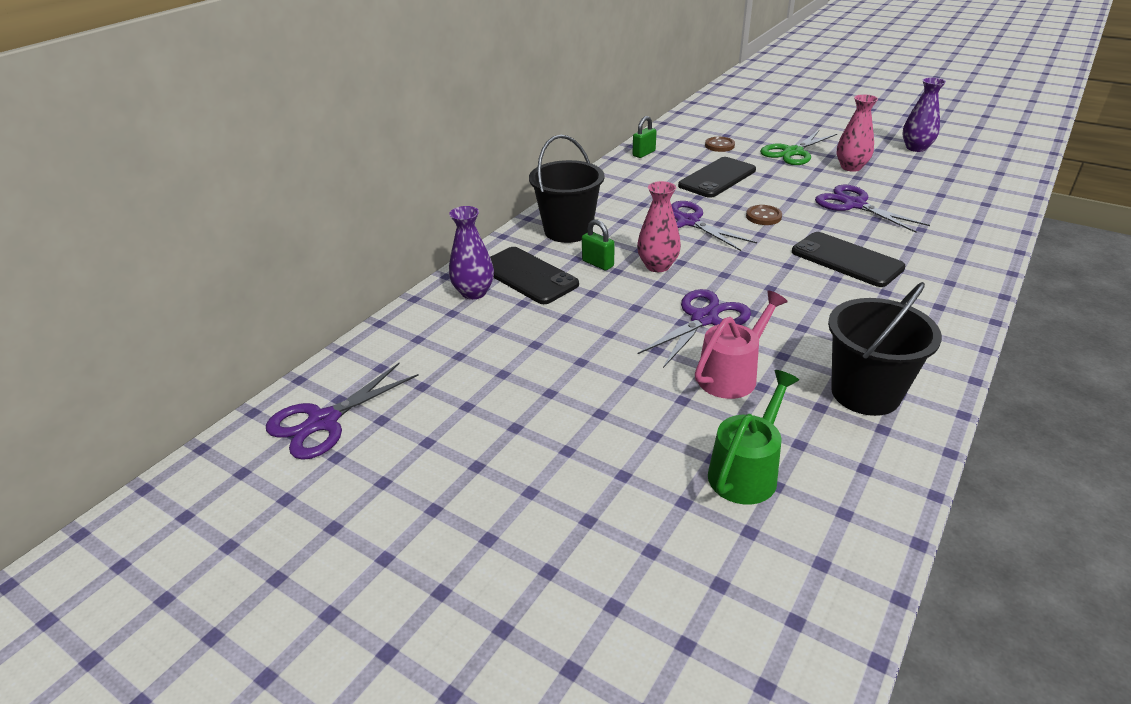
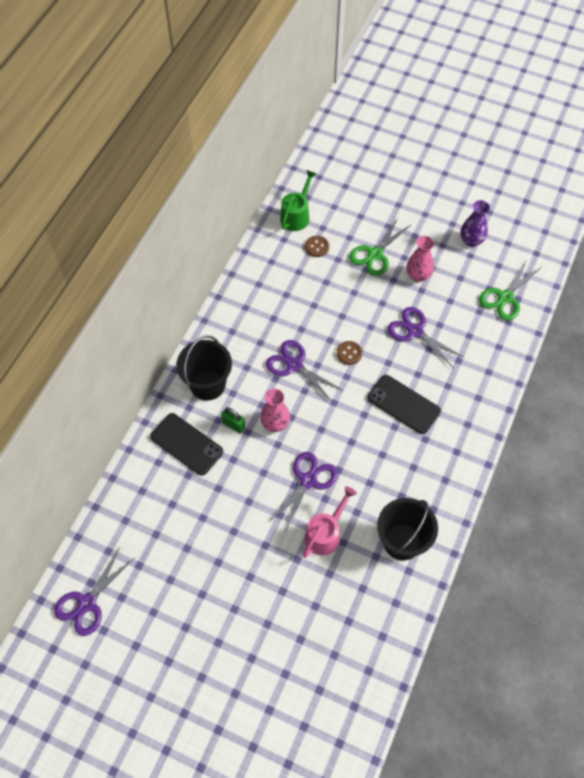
camera: 10 degrees left, 25 degrees up
(474, 292) = (152, 467): purple vase -> none
(644, 153) = (256, 264): green padlock -> none
(717, 178) = (315, 300): black phone -> none
(747, 470) = (333, 612): green watering can -> green watering can (297, 215)
(974, 186) = (505, 298): none -> green scissors

